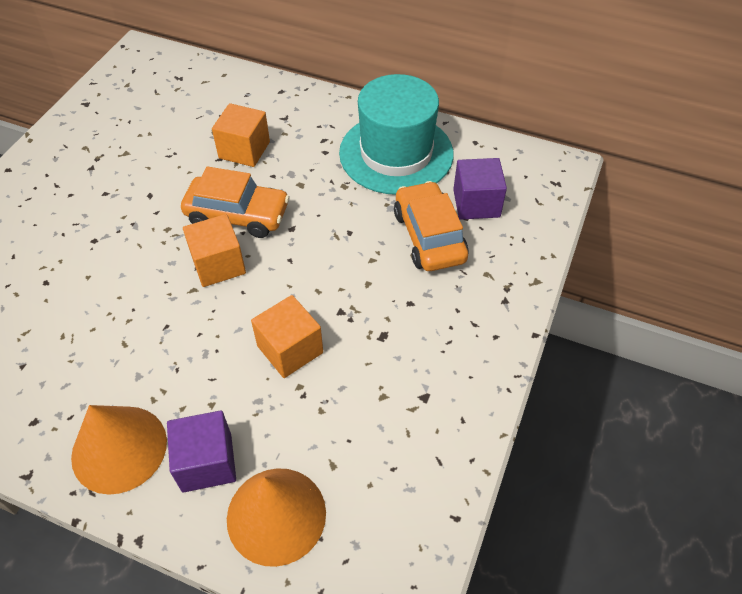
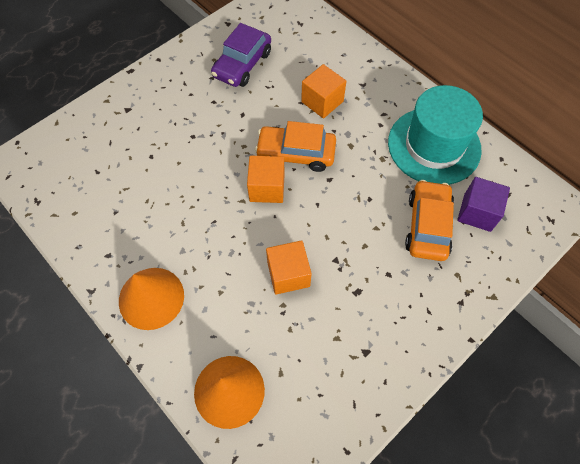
camera: 25 degrees right, 10 degrees up
(125, 141) = (242, 64): none -> purple car
(207, 462) = (201, 333): purple cube -> none
(237, 215) = (296, 153): orange car -> orange car turned 150 degrees clockwise

